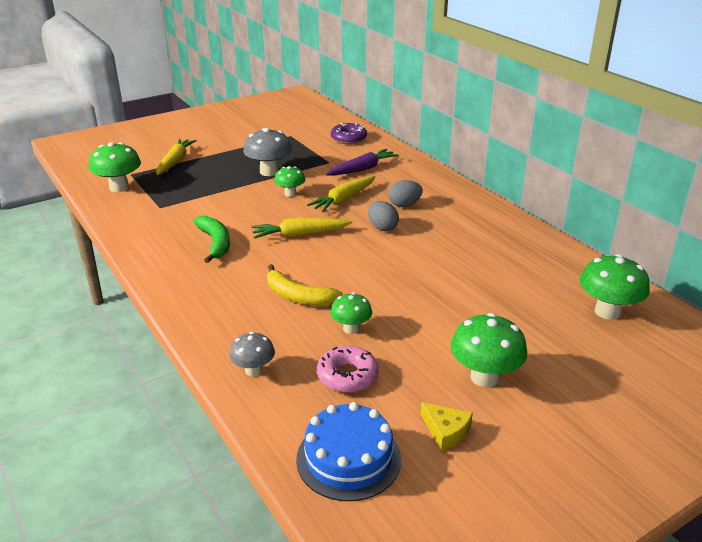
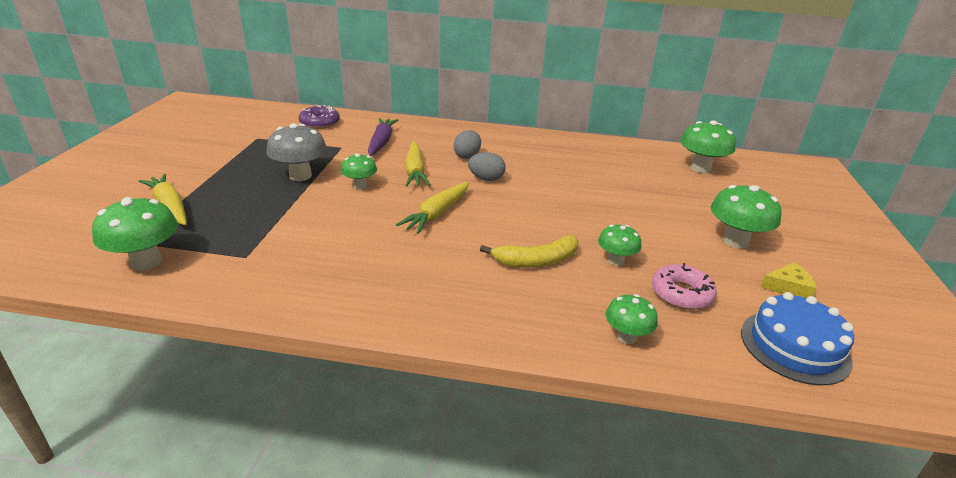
camera: 50 degrees left, 0 degrees up
(215, 243) = (379, 258): green banana -> none
(253, 370) = (626, 337): grey mushroom -> green mushroom

